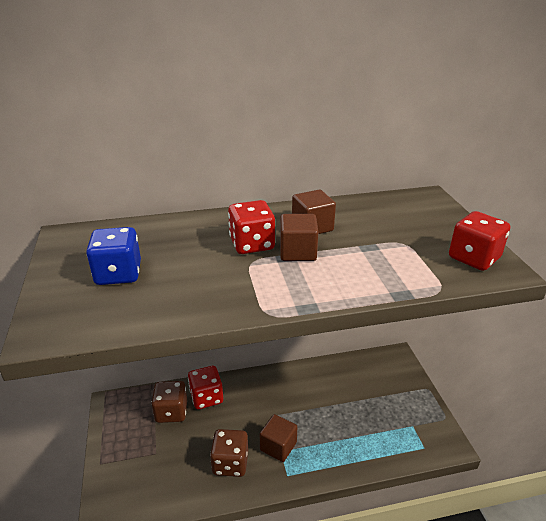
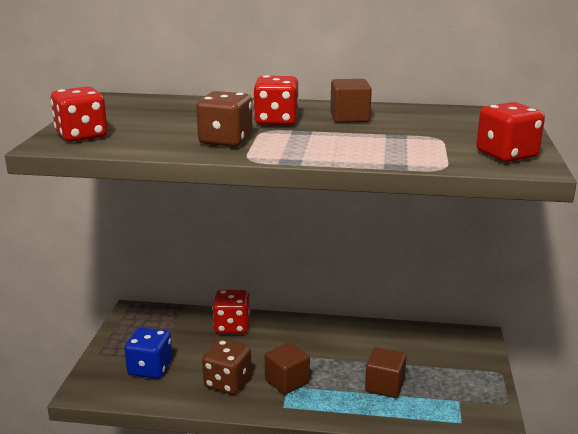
camera: 20 degrees right, 10 degrees down
(70, 309) = (81, 135): none -> red dice
(118, 274) = (137, 123): blue dice -> blue dice (150, 368)
(171, 412) = (189, 330): brown dice -> brown dice (225, 141)
(298, 252) = (317, 130): brown cube -> brown cube (384, 386)

